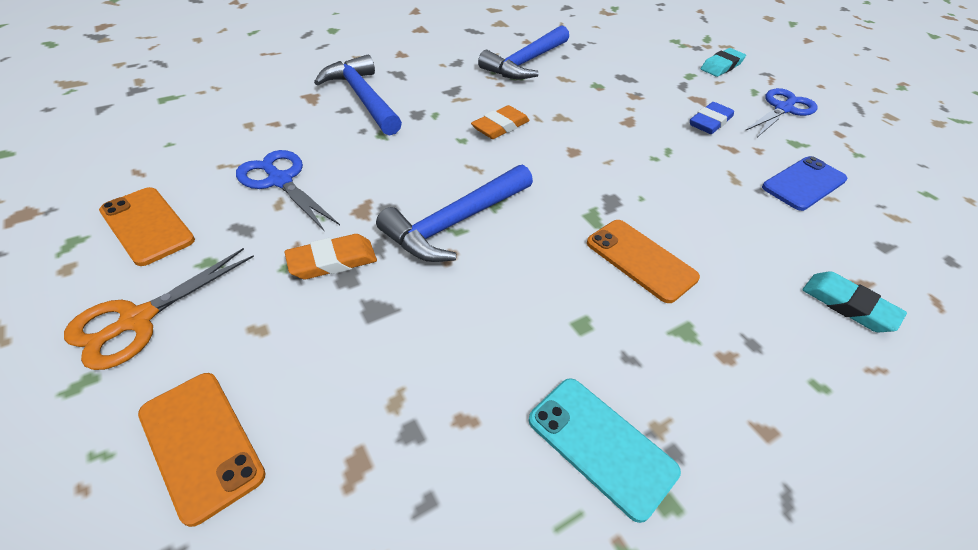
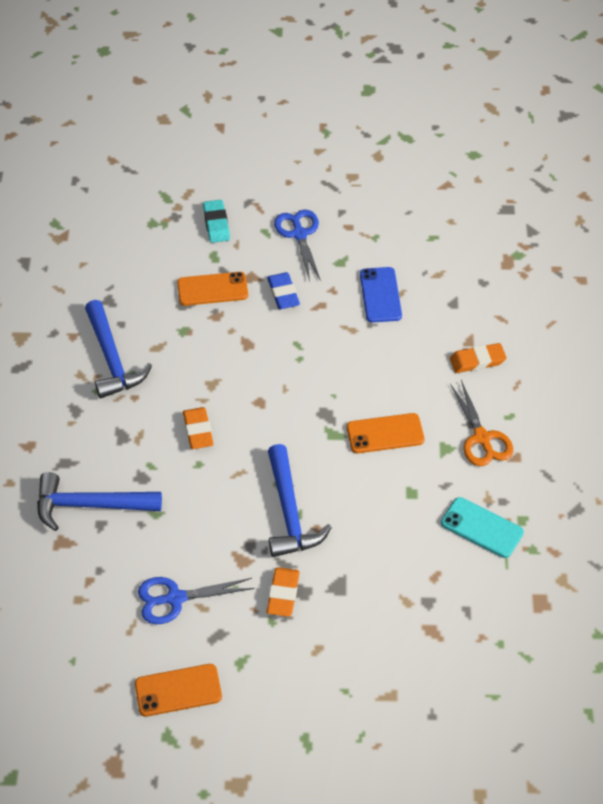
camera: 55 degrees left, 5 degrees up
(137, 320) = (272, 708): orange scissors -> orange scissors (482, 438)
(201, 444) = (380, 692): orange phone -> orange phone (212, 289)
(601, 445) = (482, 528): turquoise phone -> turquoise phone turned 45 degrees clockwise
(848, 305) = (477, 361): turquoise eraser -> orange eraser

